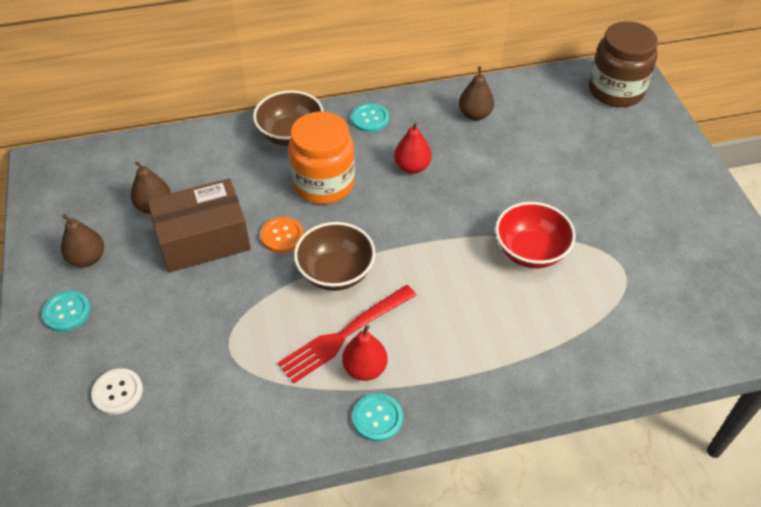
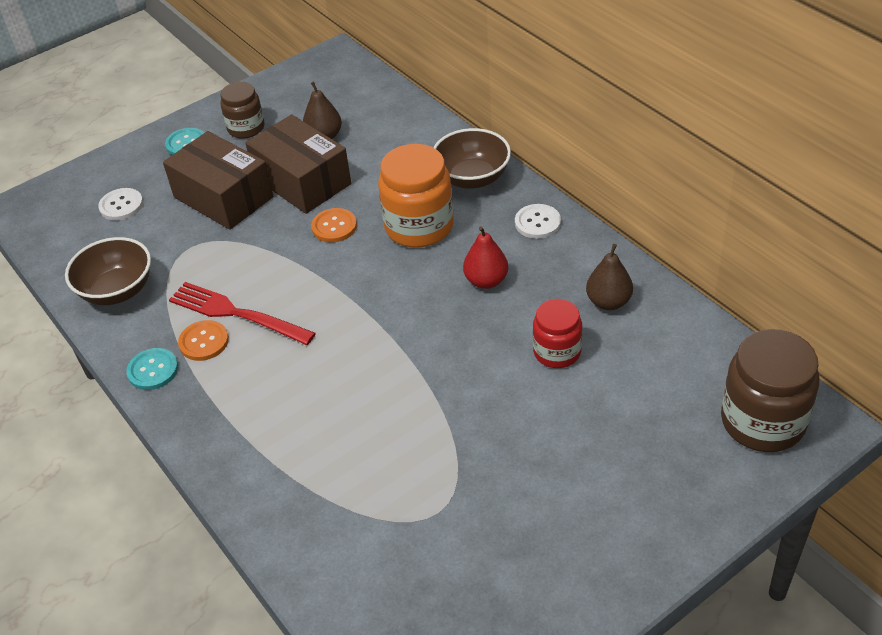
camera: 70 degrees right, 5 degrees down
(87, 258) = (246, 128): brown pear -> brown jar
(177, 303) = (223, 197): none -> brown box
(336, 272) = (308, 279): brown bowl -> brown bowl (117, 291)
(365, 368) = (204, 342): red pear -> orange button
(370, 119) = (537, 223): turquoise button -> white button
(507, 156) = (557, 352): none -> red jar
(530, 251) = (418, 418): red bowl -> none

